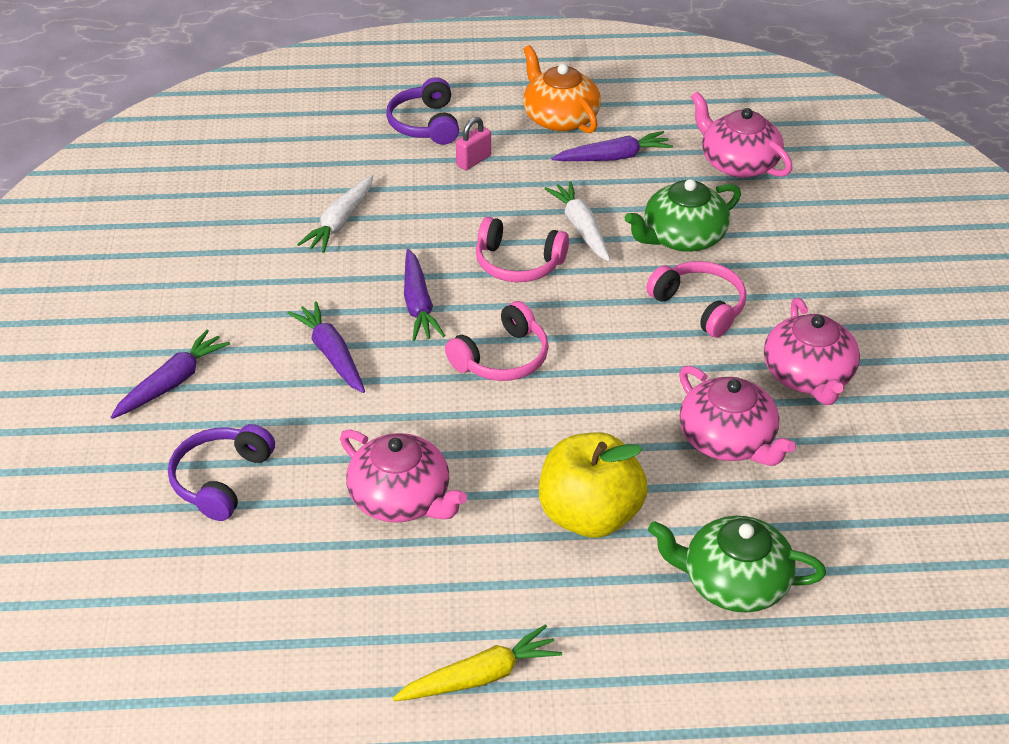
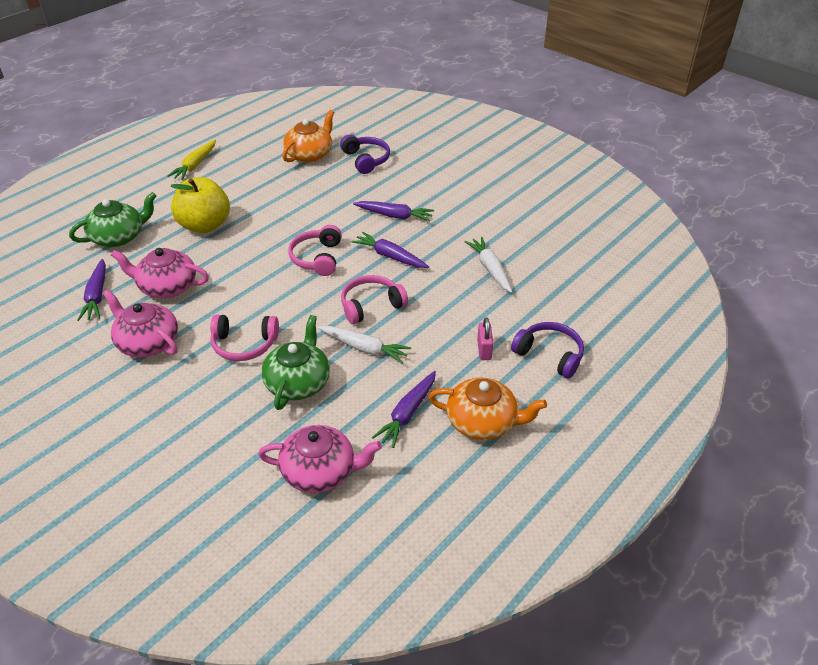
camera: 135 degrees right, 0 degrees up
(172, 383) = (438, 172): purple carrot -> purple carrot (97, 296)
(279, 557) = (309, 154): none -> orange teapot
(401, 498) = (290, 190): pink teapot -> none

